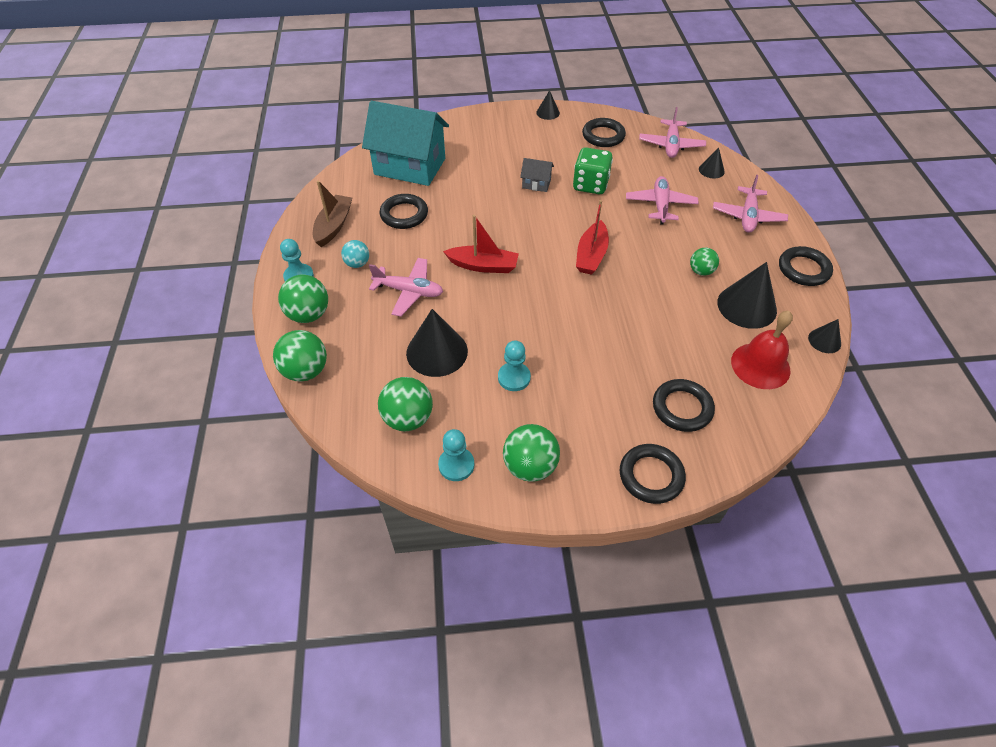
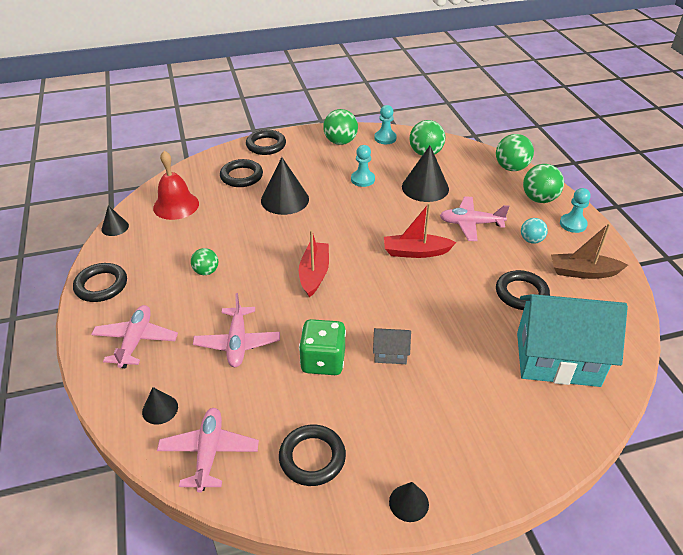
camera: 170 degrees right, 10 degrees down
(333, 226) = (583, 272): brown boat -> brown boat turned 90 degrees clockwise
(746, 306) = (171, 246): black cone -> black cone (285, 199)

